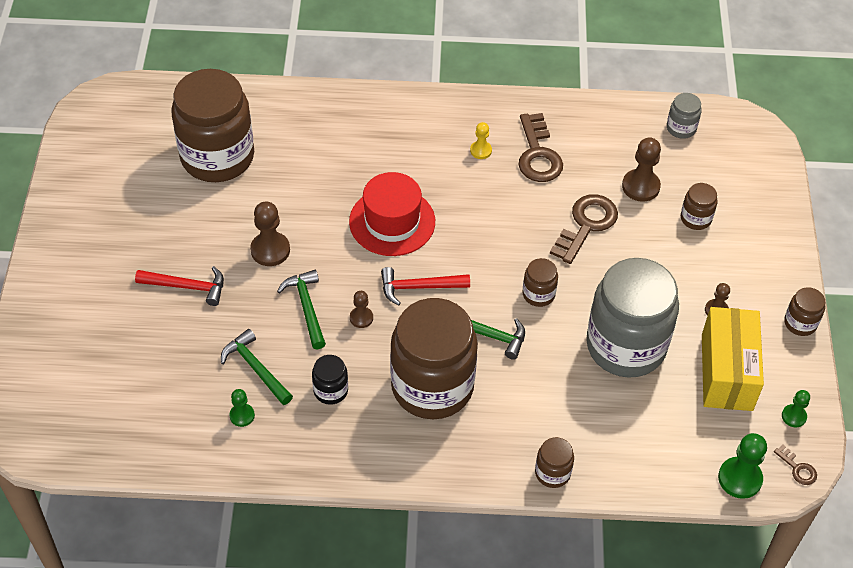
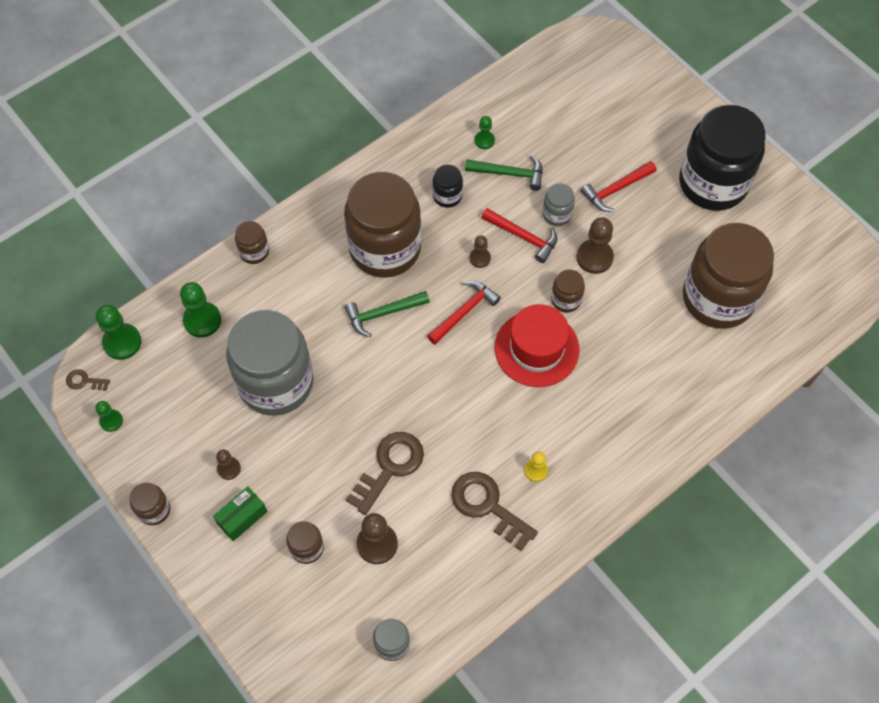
camera: 140 degrees right, 10 degrees up
(107, 233) = (713, 183): none -> black jar
(258, 304) = (557, 214): none -> grey jar
(306, 308) = (523, 237): green hammer -> red hammer
(538, 294) = (374, 375): brown jar -> brown jar (566, 300)
(586, 225) = (390, 467): brown key -> brown key turned 135 degrees counterclockwise
(650, 444) = (202, 320): none -> green pawn
(726, 372) = (185, 419): yellow box -> none
(731, 270) = (242, 517): none -> green box

